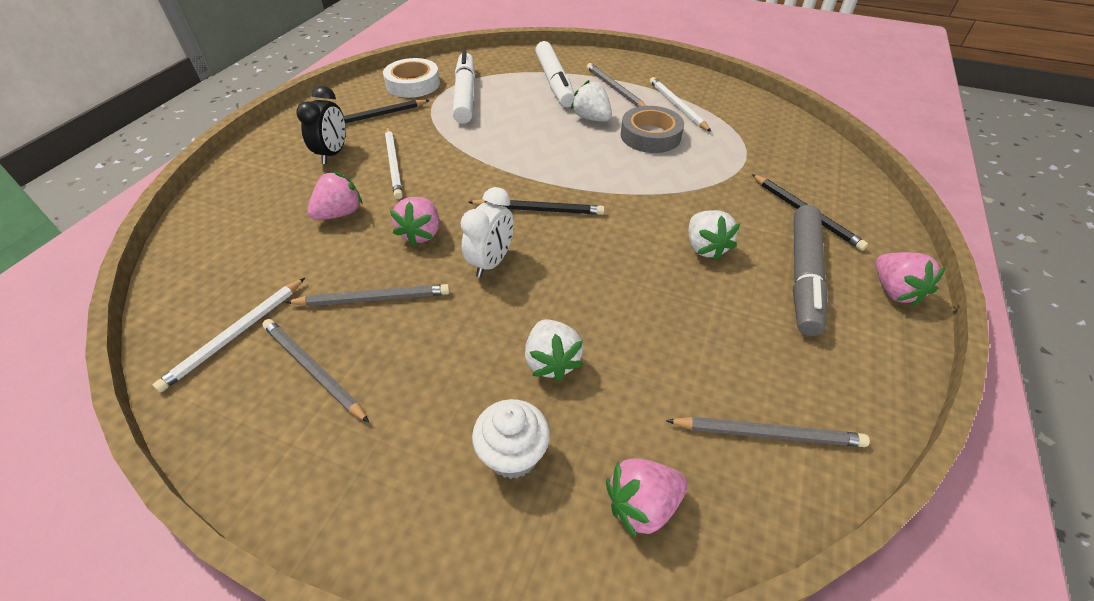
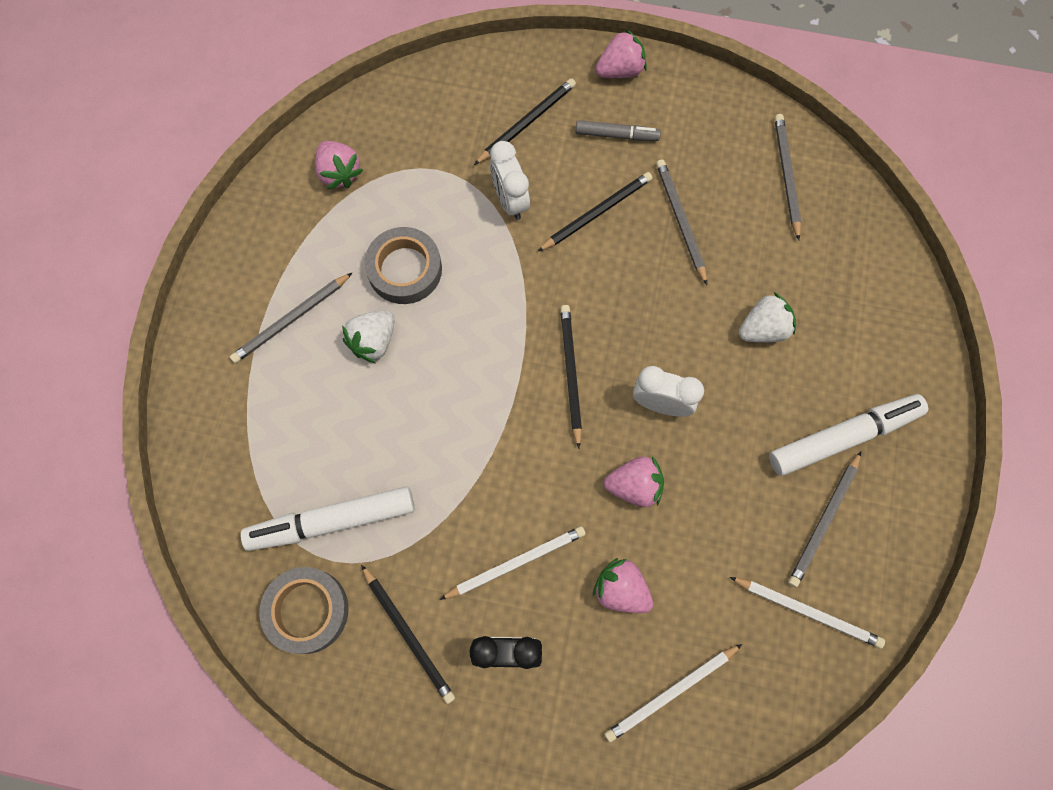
camera: 100 degrees left, 25 degrees up
(373, 298) = (734, 501): grey pencil -> grey pencil (680, 221)
(413, 84) = (307, 611): white tape -> grey tape
(513, 455) = (851, 342): white cupcake -> none
(554, 82) = (280, 403): white marker -> white marker (843, 437)
(642, 505) = (862, 254): pink strawberry -> pink strawberry (339, 173)
(677, 106) = (329, 241): white pencil -> white pencil (671, 693)
(705, 247) = (596, 213): white strawberry -> black pencil
(716, 194) = (510, 200): none -> white clock
(803, 275) = (616, 135): grey marker -> grey marker, size x0.56

